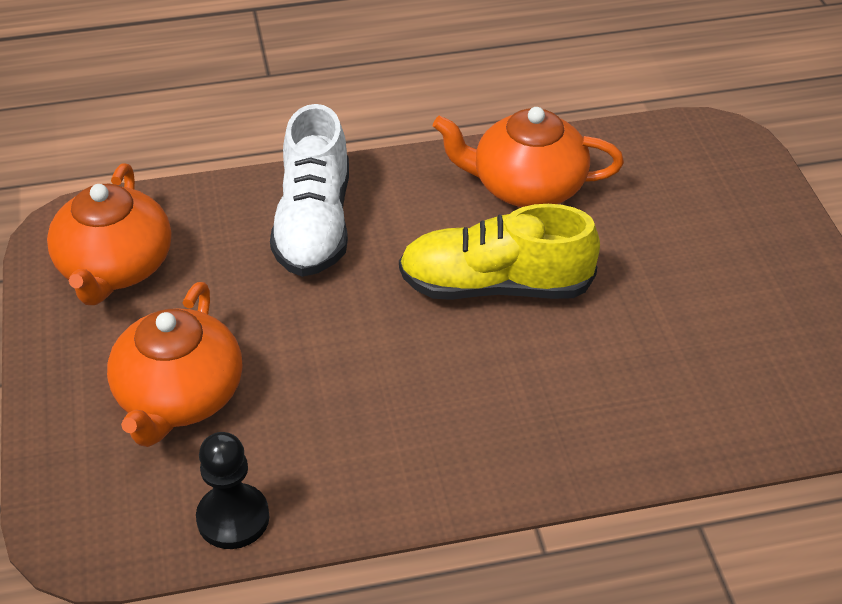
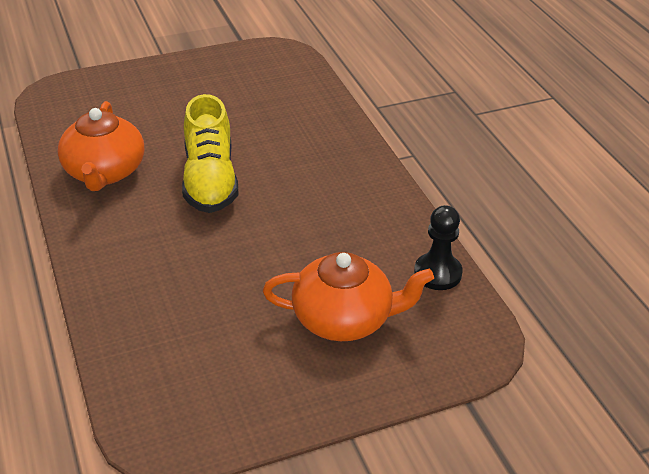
camera: 100 degrees left, 5 degrees down
(115, 268) = (210, 389): orange teapot -> none
(314, 224) = (149, 275): white shoe -> none

